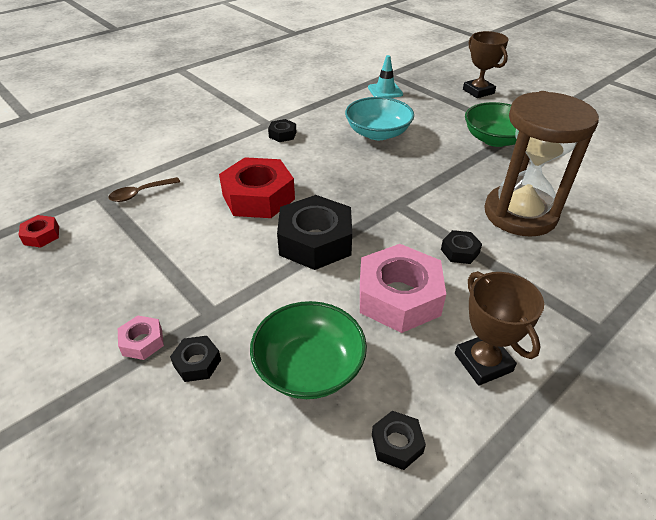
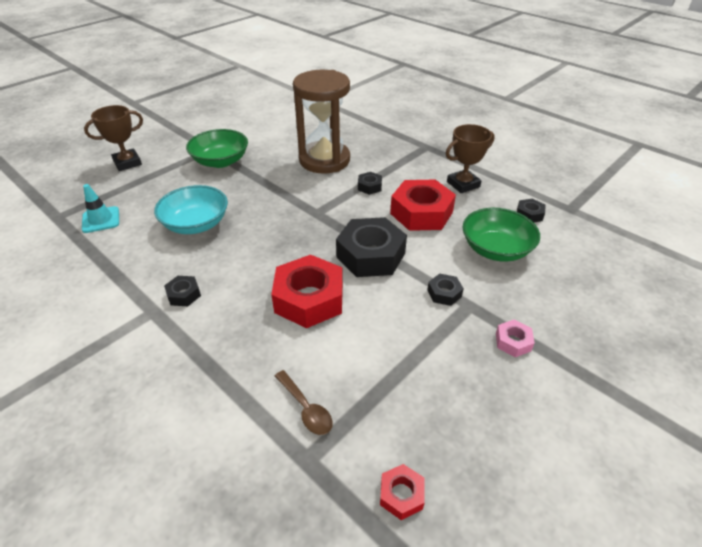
camera: 95 degrees left, 0 degrees up
(197, 363) = (517, 304): black nut -> black nut (444, 293)
(399, 296) = (421, 213): pink nut -> red nut

